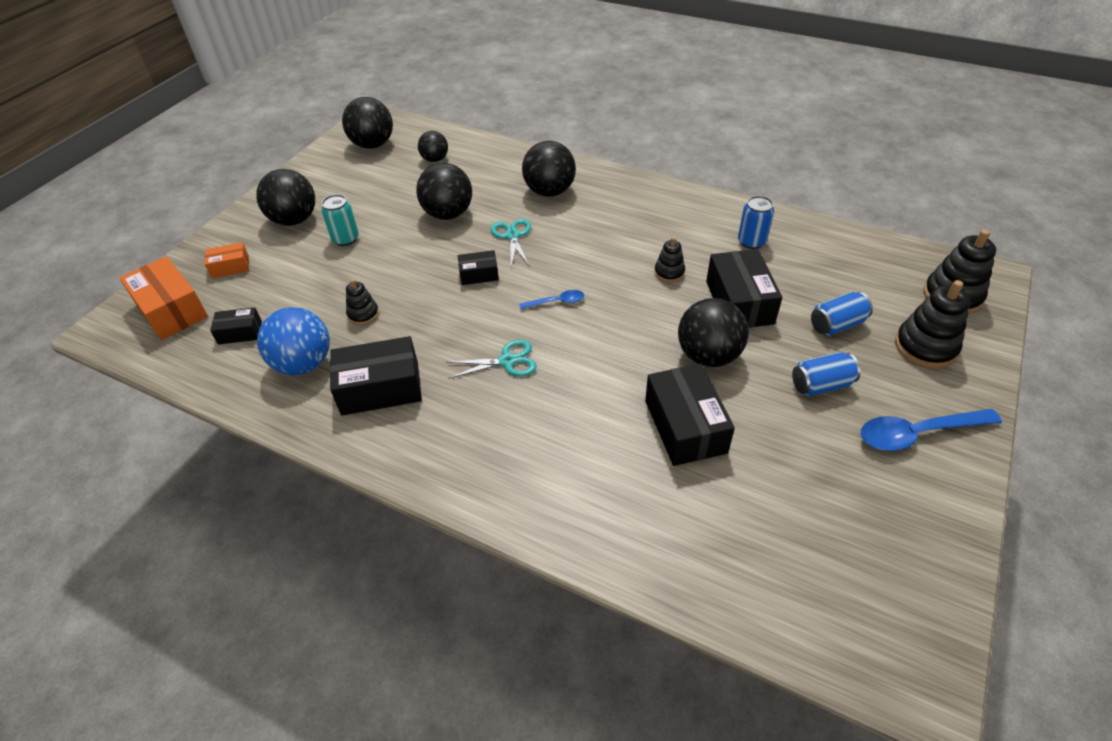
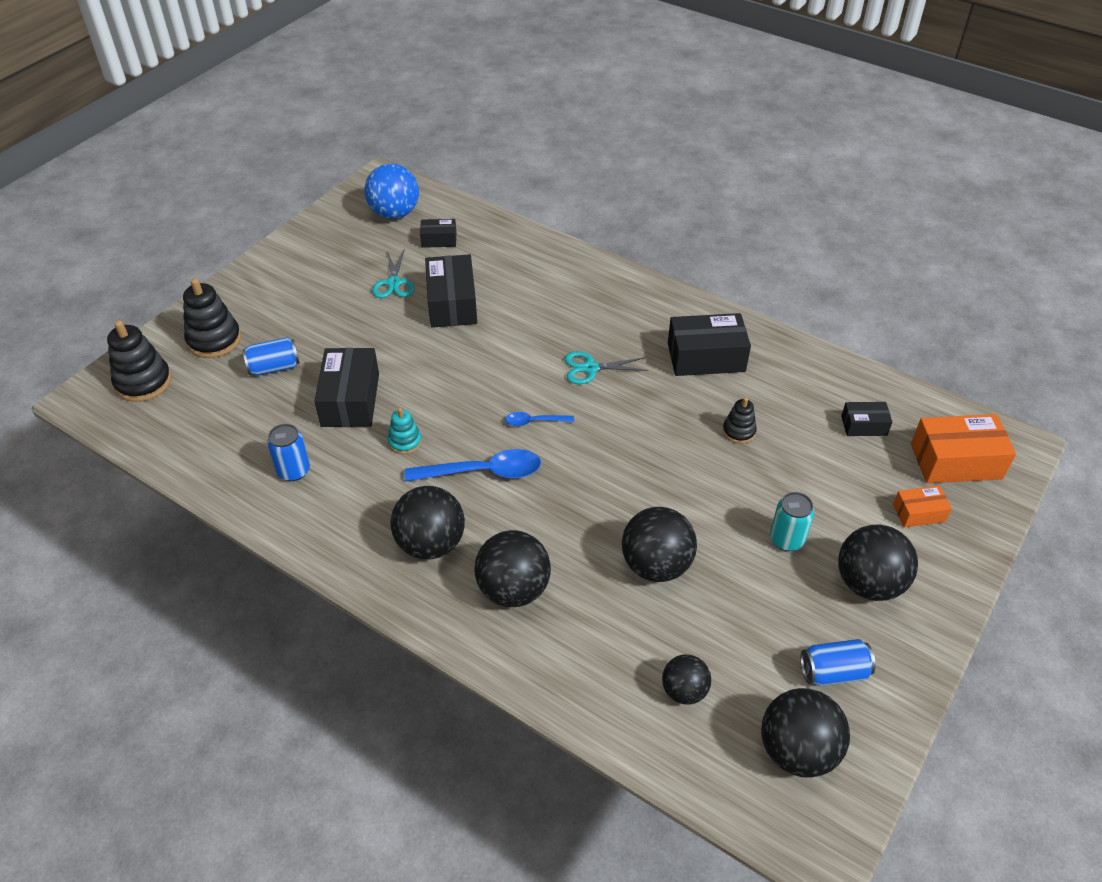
camera: 175 degrees left, 0 degrees up
(171, 310) = (956, 461): orange box -> orange box turned 60 degrees counterclockwise
(304, 364) = (784, 386): blue ball -> blue ball (394, 213)
(479, 274) = (615, 465): black box -> black box (439, 240)
(512, 235) = (573, 517): turquoise scissors -> turquoise scissors (393, 283)
(669, 272) = (405, 442): black stacking toy -> turquoise stacking toy
(708, 356) = (407, 353): black ball -> black ball (431, 544)
(821, 385) = (326, 320): blue can -> blue can (833, 672)
(917, 433) = (280, 282): blue spoon -> blue spoon (483, 472)

